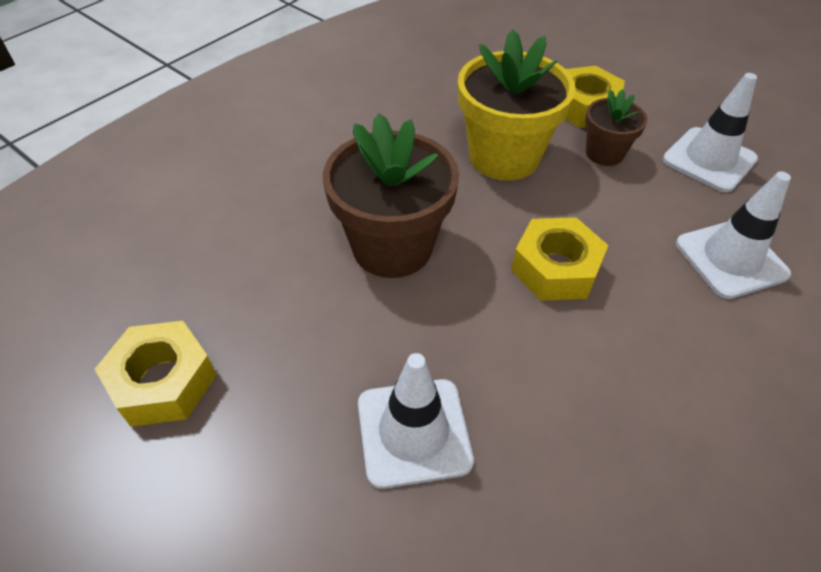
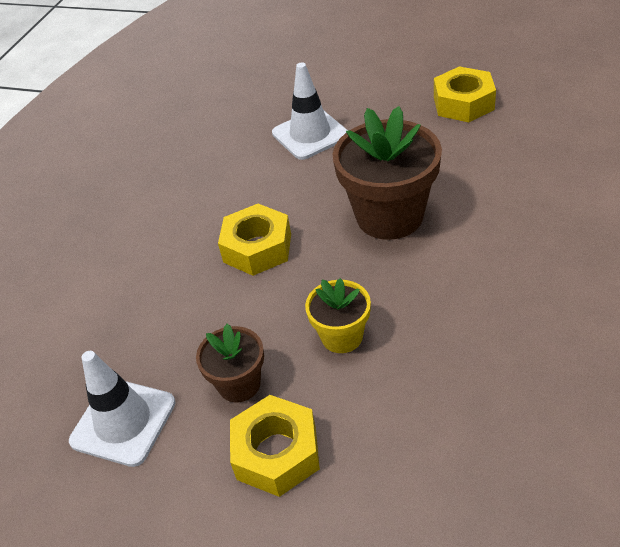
camera: 165 degrees right, 5 degrees down
(504, 157) = (342, 336): yellow flower pot -> yellow flower pot, size x0.54
(731, 259) = (115, 309): white traffic cone -> none

